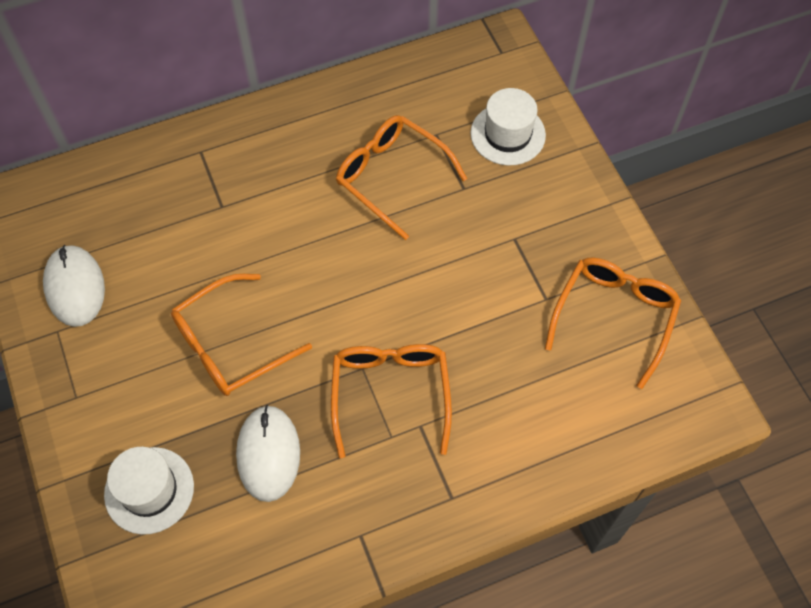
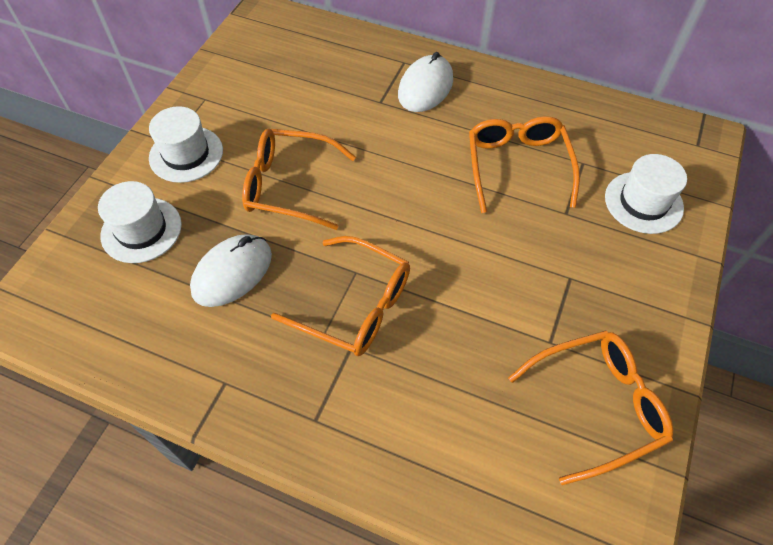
camera: 45 degrees right, 5 degrees down
(75, 287) = (242, 83): white mouse -> white mouse (425, 87)
(105, 394) = (186, 154): none -> white hat
(390, 393) = (355, 306): orange glasses -> orange glasses turned 75 degrees clockwise

